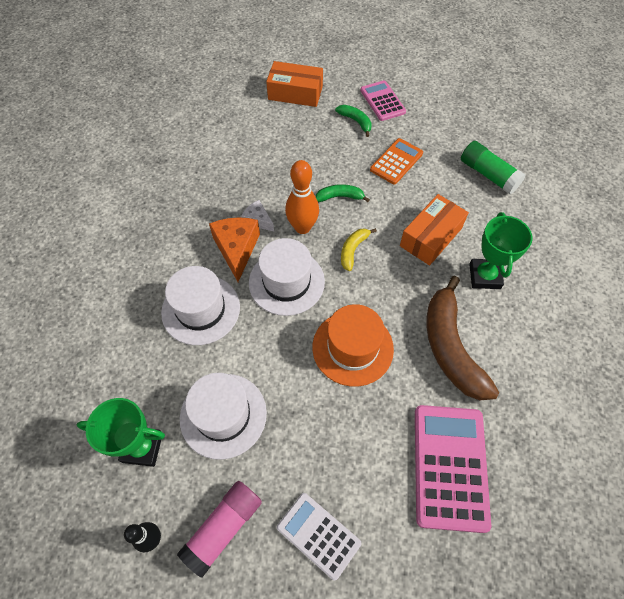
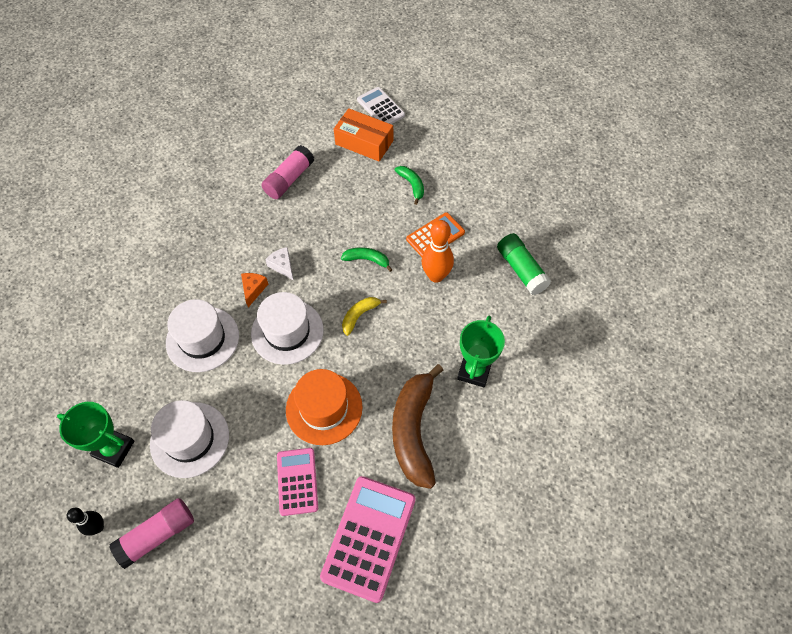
camera: 15 degrees right, 0 degrees up
(234, 139) = (289, 179): none -> pink glue stick
(236, 249) = (253, 289): orange cheese -> orange cheese, size x0.57
(302, 227) = (321, 282): orange bowling pin -> orange bowling pin (436, 276)
(318, 535) = (233, 563): white calculator -> white calculator (380, 108)
(382, 101) = (446, 169): pink calculator -> pink calculator (297, 481)
(431, 237) = (438, 320): orange box -> none

